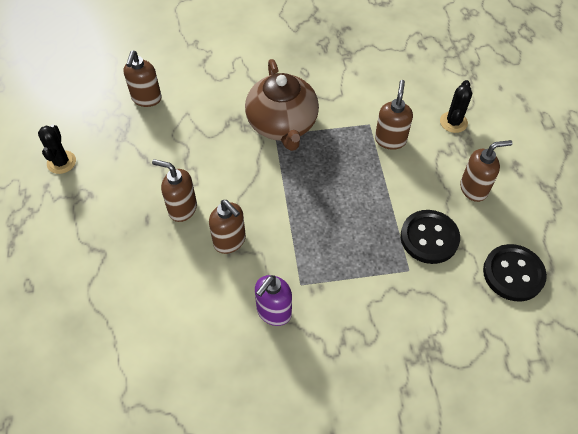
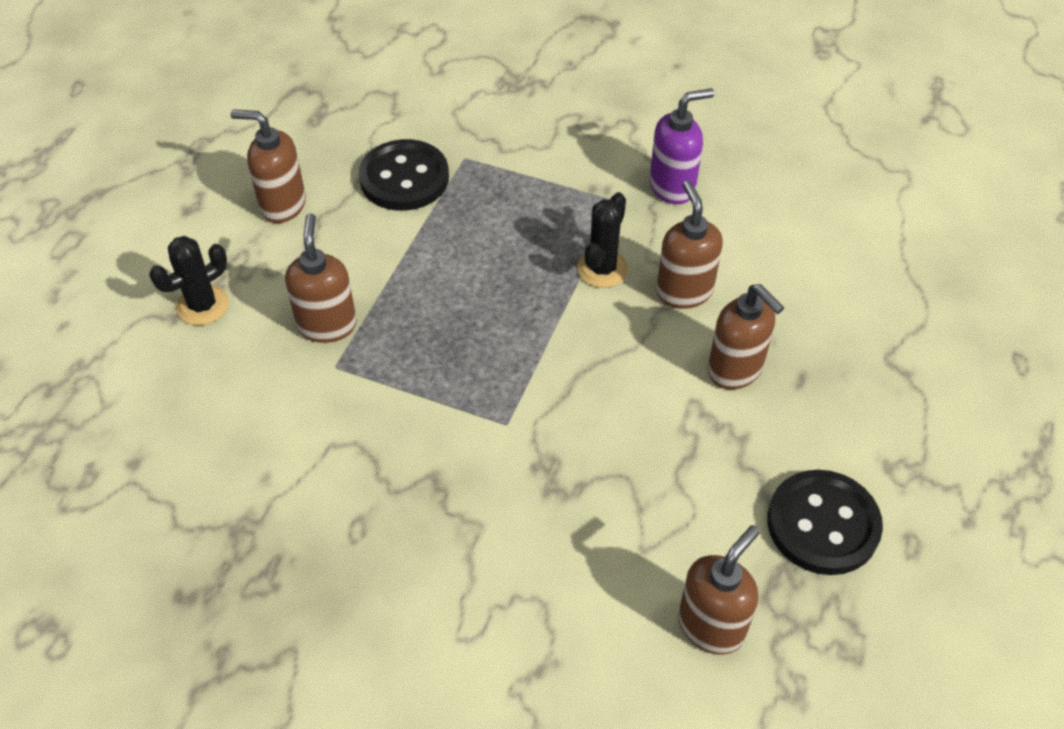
camera: 150 degrees left, 5 degrees down
(61, 162) = (930, 557): black cactus -> black cactus (602, 269)
(282, 124) = (481, 436): brown teapot -> none
(390, 140) = (327, 325): brown soap dispenser -> brown soap dispenser turned 135 degrees clockwise
(513, 274) = (343, 103): black button -> black button (823, 524)

